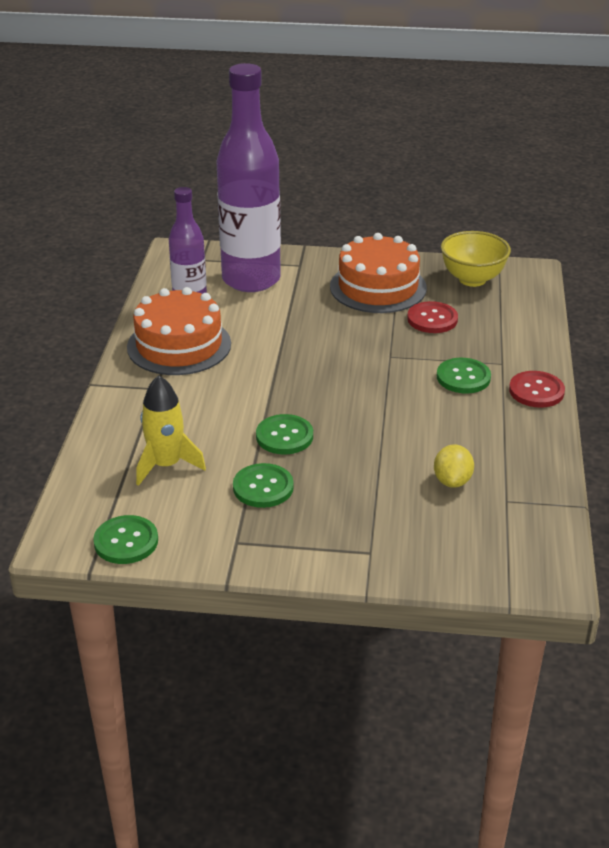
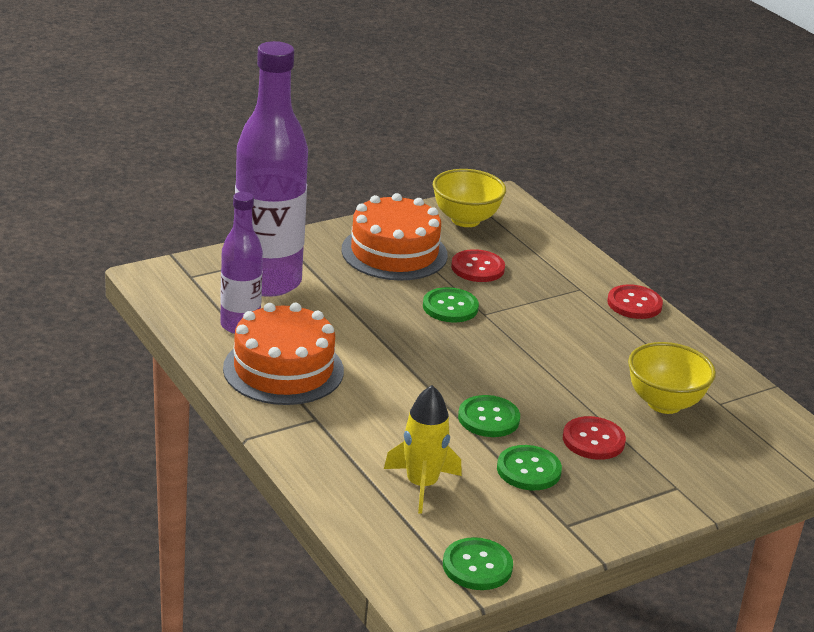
camera: 40 degrees left, 5 degrees down
(348, 486) = (593, 440): none -> red button
(452, 481) = (664, 403): yellow lemon -> yellow bowl
(463, 377) = (566, 312): green button -> green button (450, 307)

